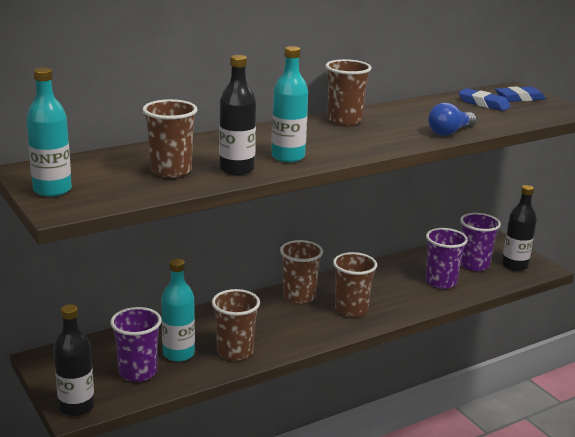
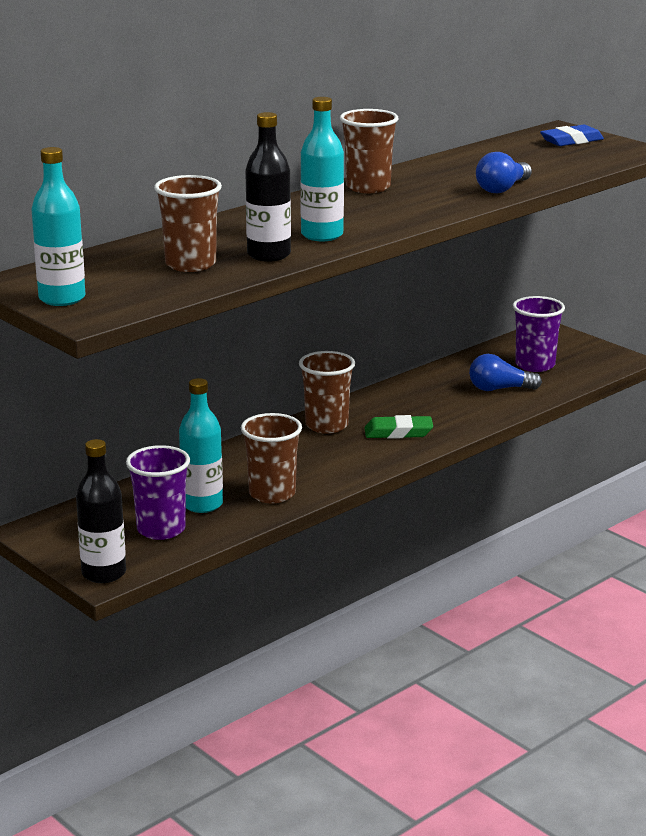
camera: 10 degrees left, 0 degrees up
(351, 310) = (398, 432): brown cup -> green eraser
(441, 282) = (499, 389): purple cup -> blue light bulb
(483, 104) = (530, 151): blue eraser -> none
(514, 265) = (586, 360): black bottle -> none

